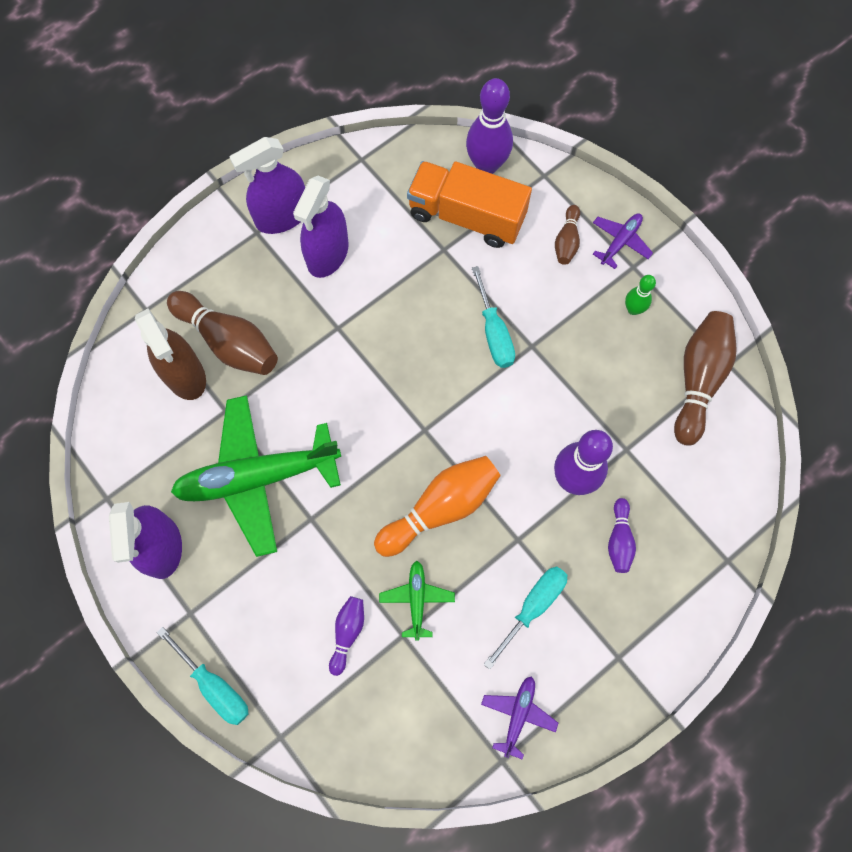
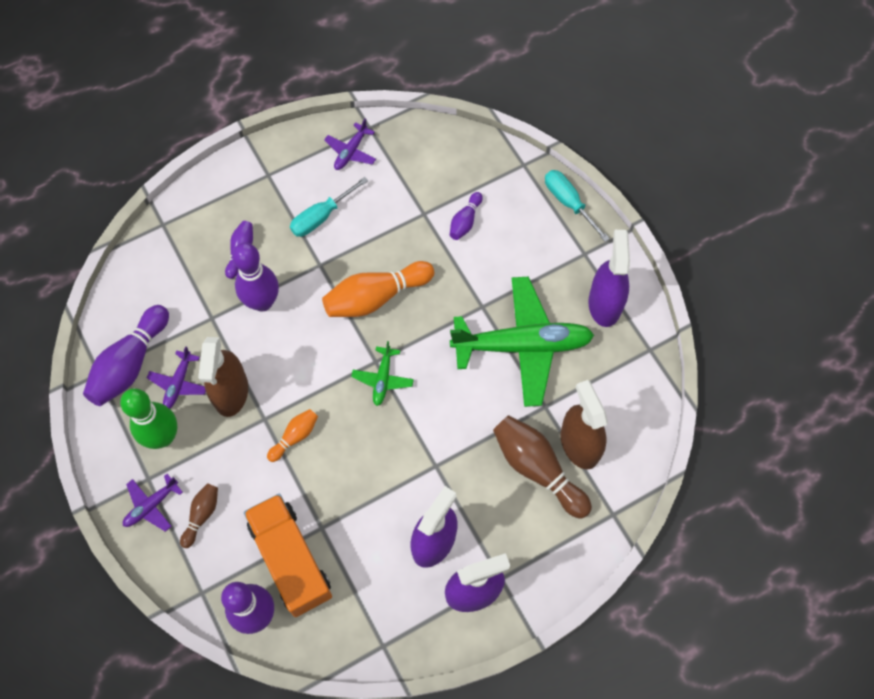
camera: 170 degrees left, 5 degrees down
(417, 599) = (408, 235): green plane -> green plane (382, 379)
(466, 216) = (291, 559): orange truck -> orange truck turned 150 degrees counterclockwise
(494, 332) = (295, 437): turquoise screwdriver -> orange bowling pin
(576, 368) = (231, 392): none -> brown spray bottle
(633, 309) = (163, 437): green bowling pin -> green bowling pin, size x1.90
(637, 367) = (178, 383): none -> purple plane
(698, 380) = (130, 364): brown bowling pin -> purple bowling pin

